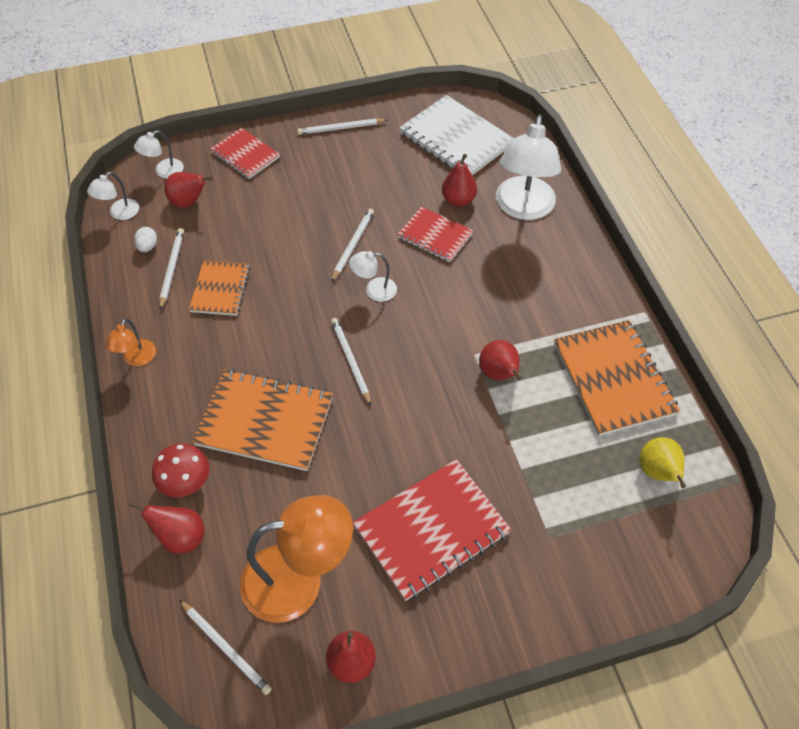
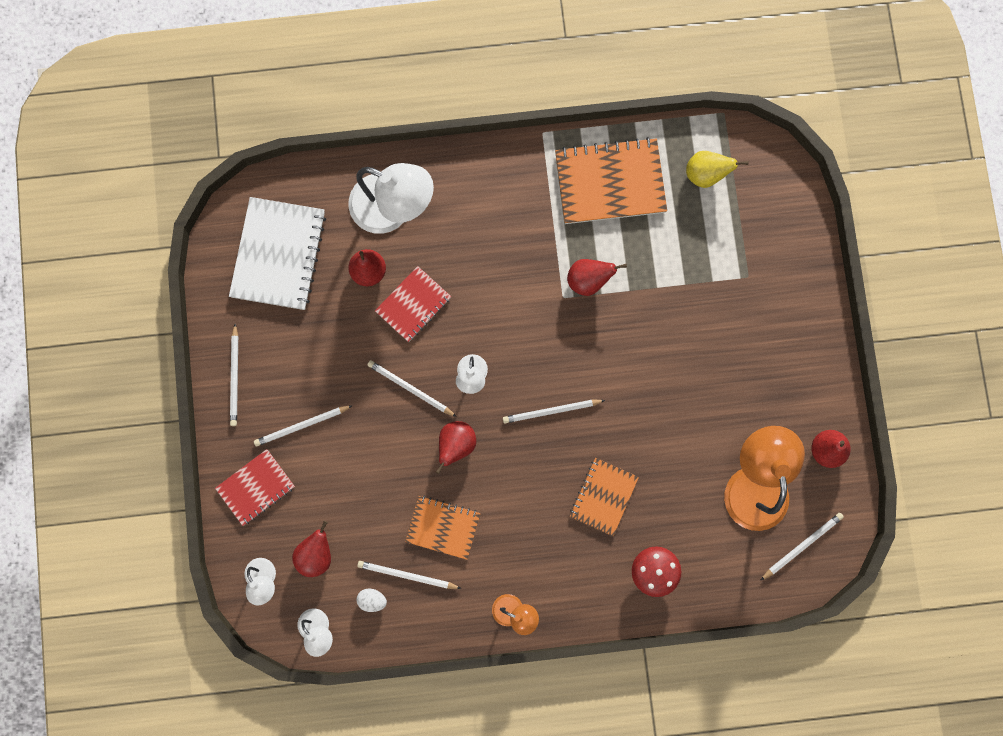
camera: 80 degrees left, 25 degrees up
(181, 537) = (704, 577): red pear -> red pear (456, 444)
(265, 421) = (603, 496): orange notebook -> orange notebook, size x0.60
(304, 176) = (302, 426): none -> white pencil
(431, 530) = (729, 369): red notebook -> none
(456, 139) = (278, 255): white notebook -> white notebook turned 45 degrees counterclockwise

